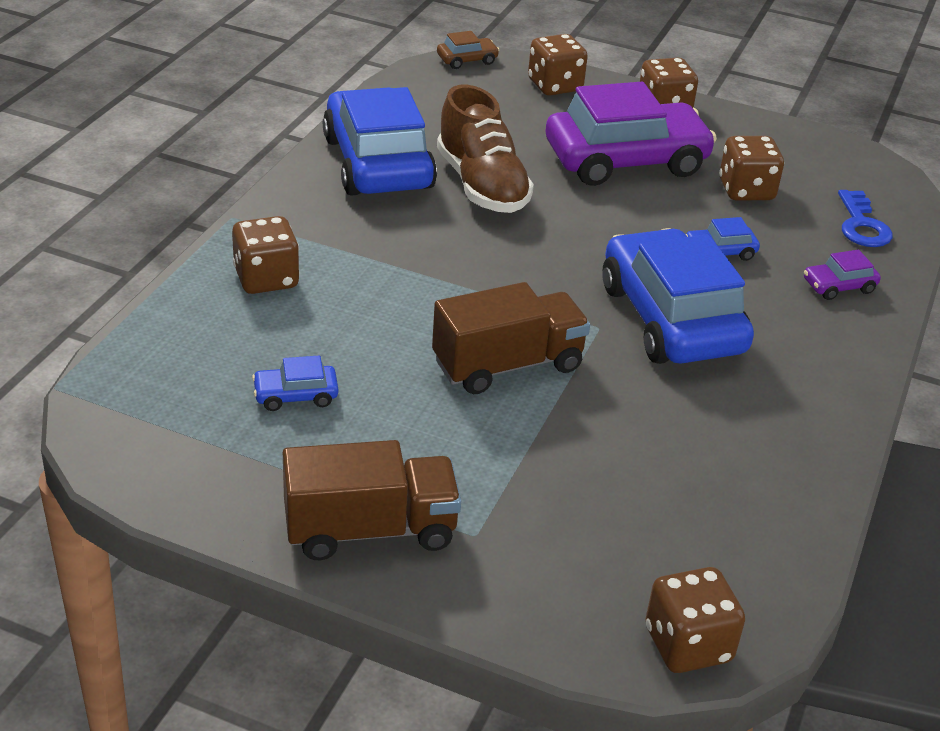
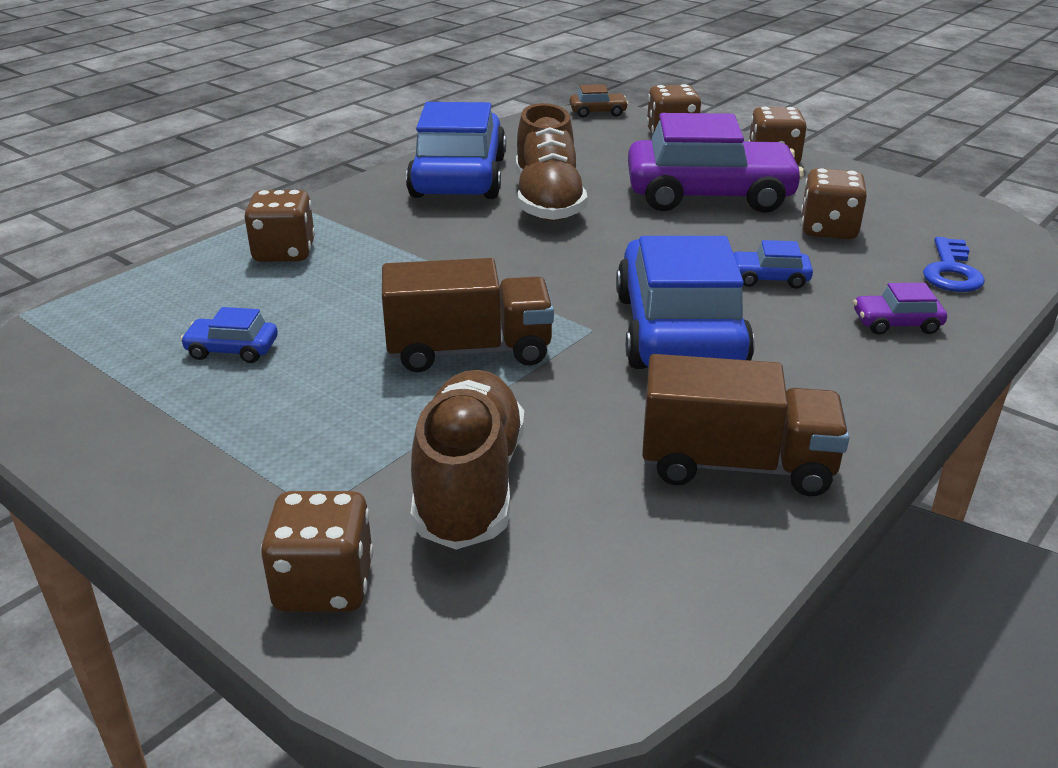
camera: 20 degrees right, 5 degrees down
(370, 530) = (206, 484): brown truck -> brown truck (736, 465)
(582, 492) = (469, 484): none -> brown shoe
(687, 645) = (489, 685): brown dice -> brown dice (324, 585)

